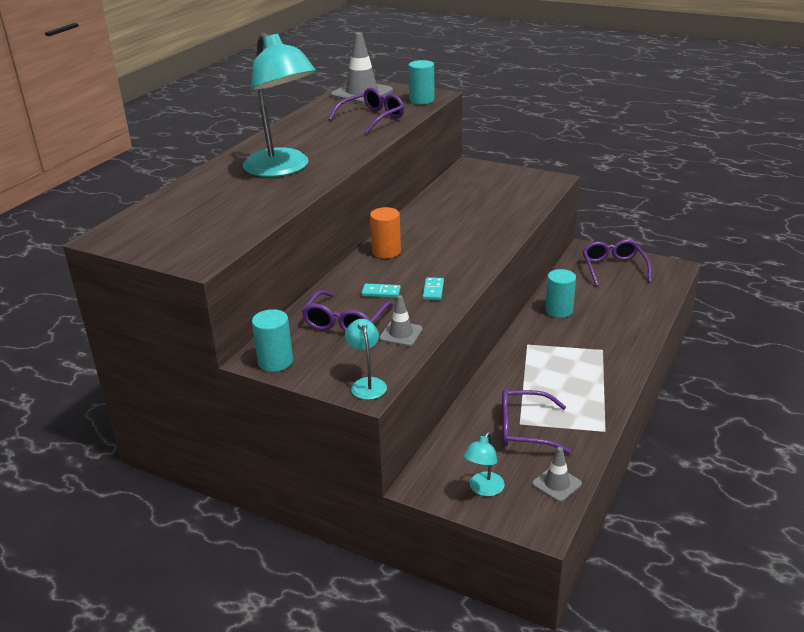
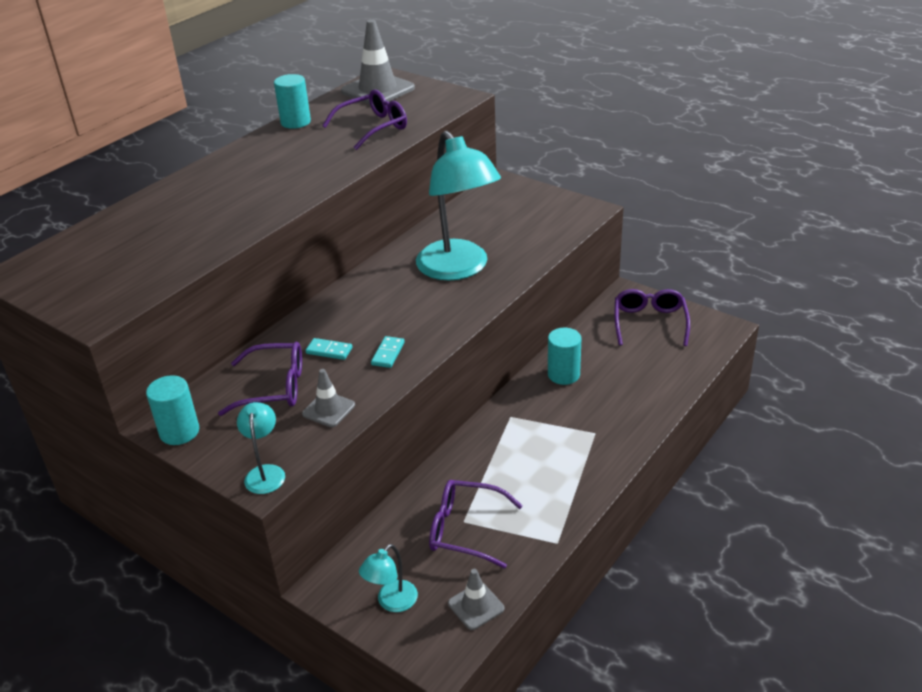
camera: 10 degrees right, 5 degrees up
(283, 169) = (241, 194): turquoise lamp -> turquoise lamp (458, 269)
(345, 322) = (274, 387): purple glasses -> purple glasses turned 120 degrees counterclockwise
(386, 252) = (357, 295): orange cylinder -> none
(422, 100) = (441, 104): turquoise cylinder -> turquoise cylinder (295, 122)

